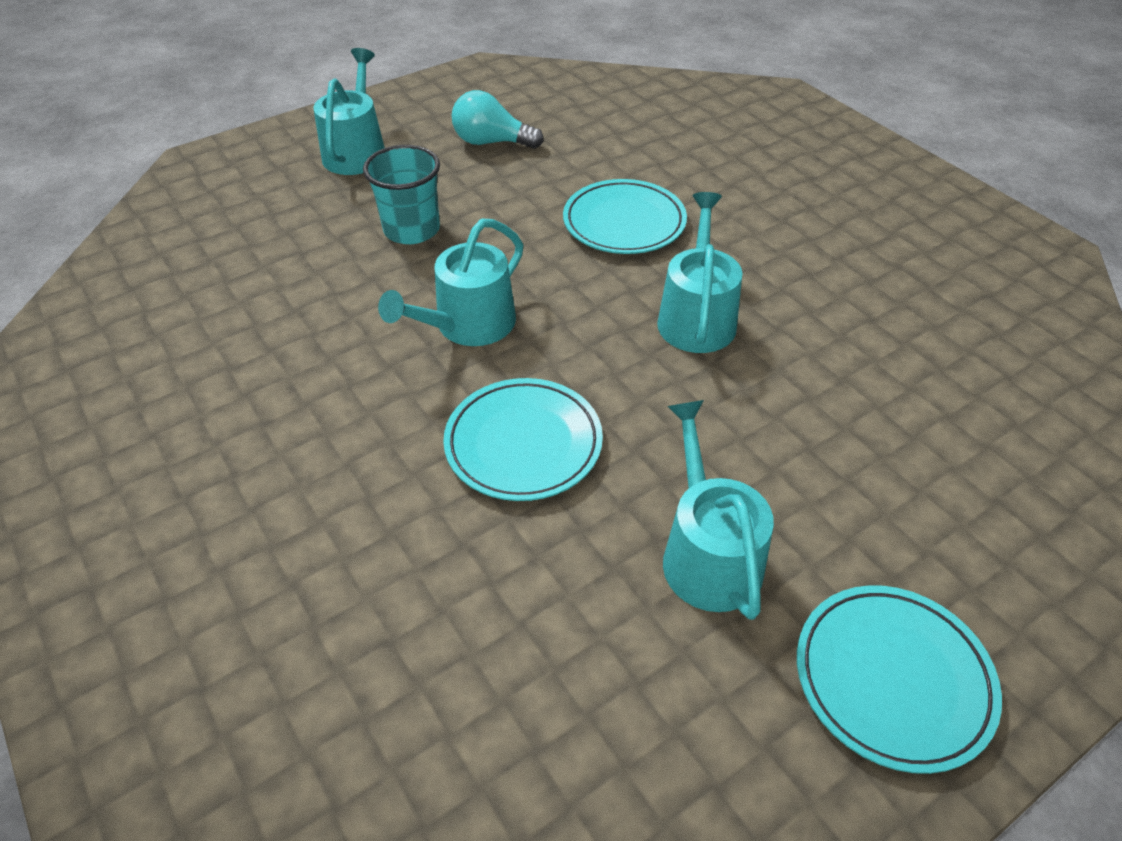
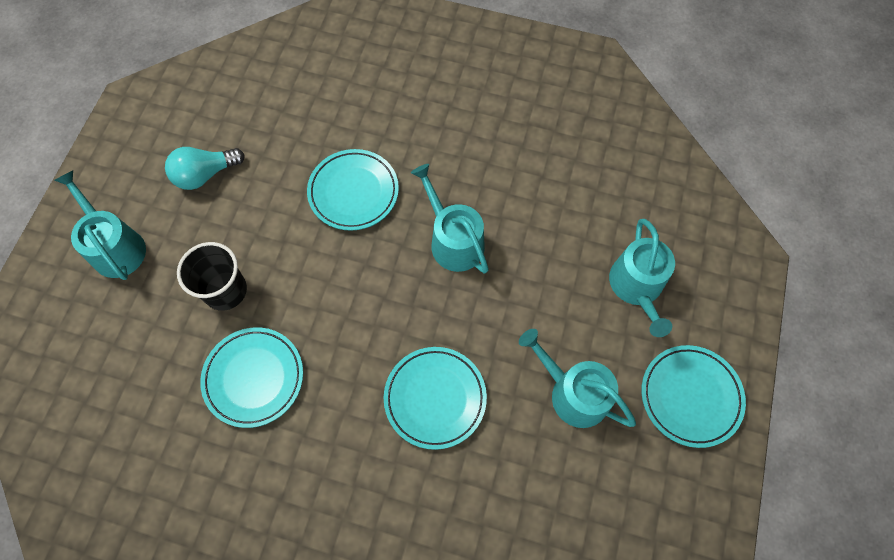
camera: 40 degrees left, 20 degrees up
(358, 309) = (254, 378): none -> turquoise plate
(412, 230) = (225, 290): turquoise cup -> black cup
(468, 325) = (332, 340): turquoise watering can -> turquoise watering can (637, 287)

